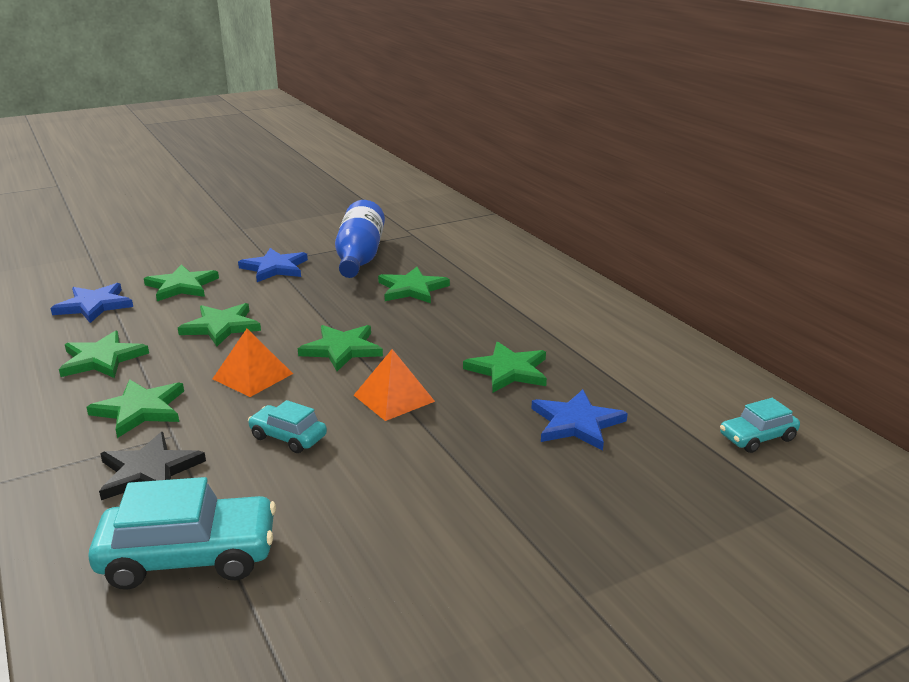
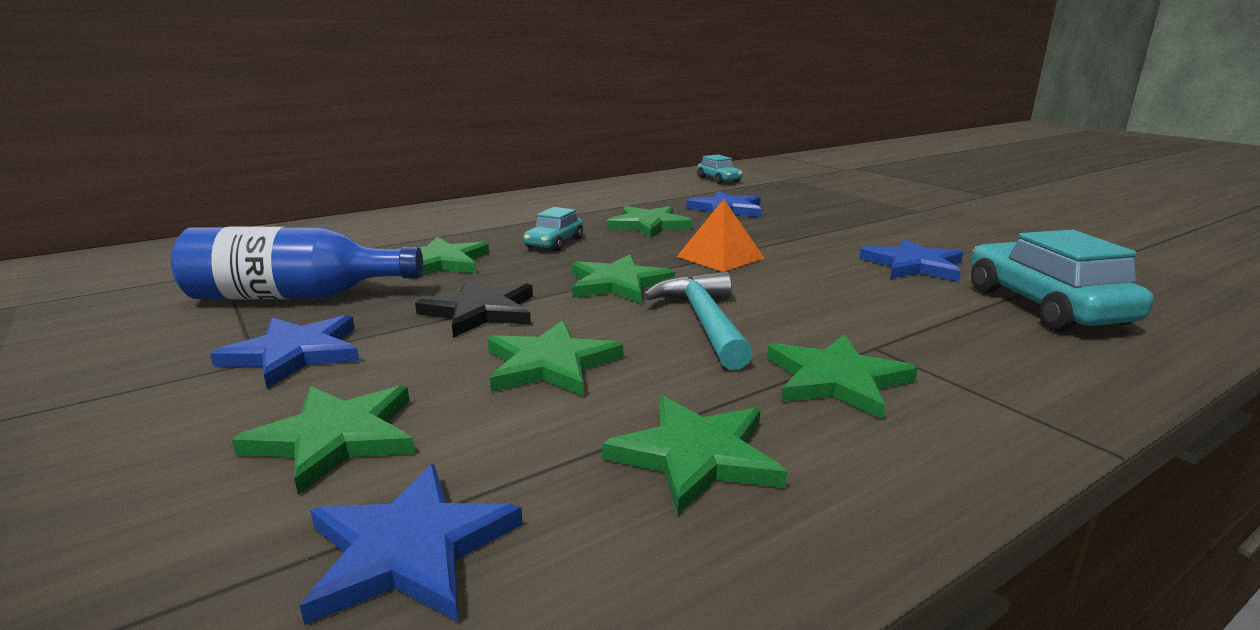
camera: 95 degrees left, 5 degrees down
(149, 471) = (956, 346): black star -> black star (480, 311)
(252, 376) = (704, 322): orange pyramid -> turquoise hammer
(288, 437) = (825, 290): turquoise car -> turquoise car (554, 243)
(334, 508) = (913, 265): none -> blue star

